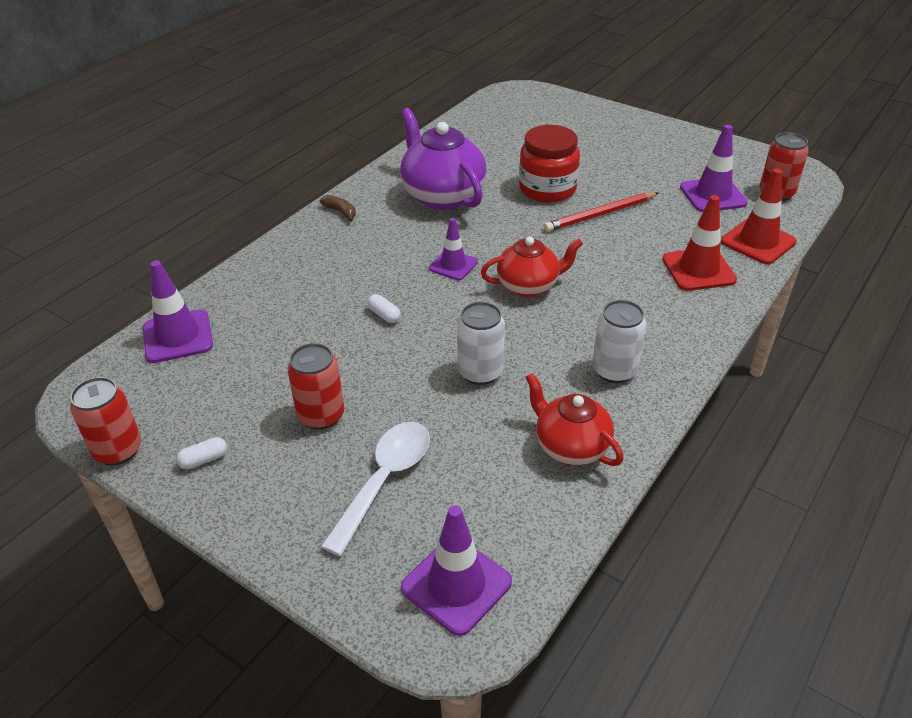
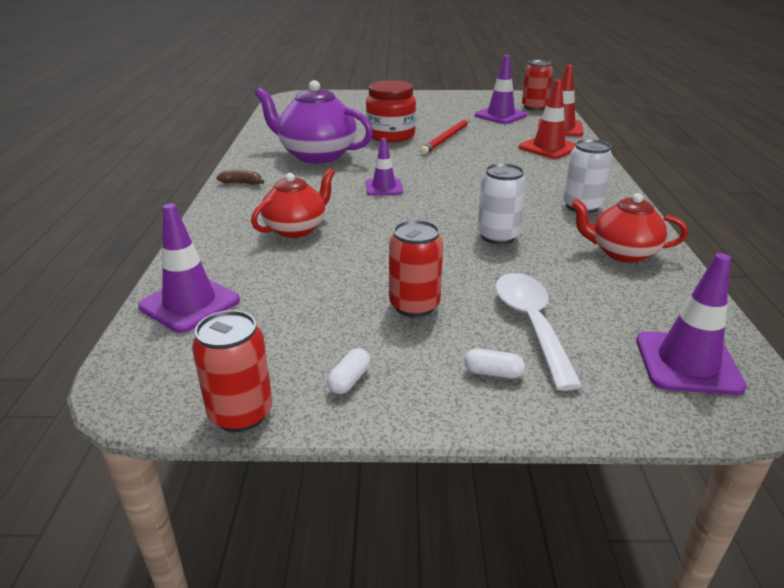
camera: 35 degrees left, 10 degrees down
(384, 315) = (372, 229): white capsule -> white capsule (493, 373)
(529, 286) = (456, 183): red teapot -> red teapot (296, 229)

